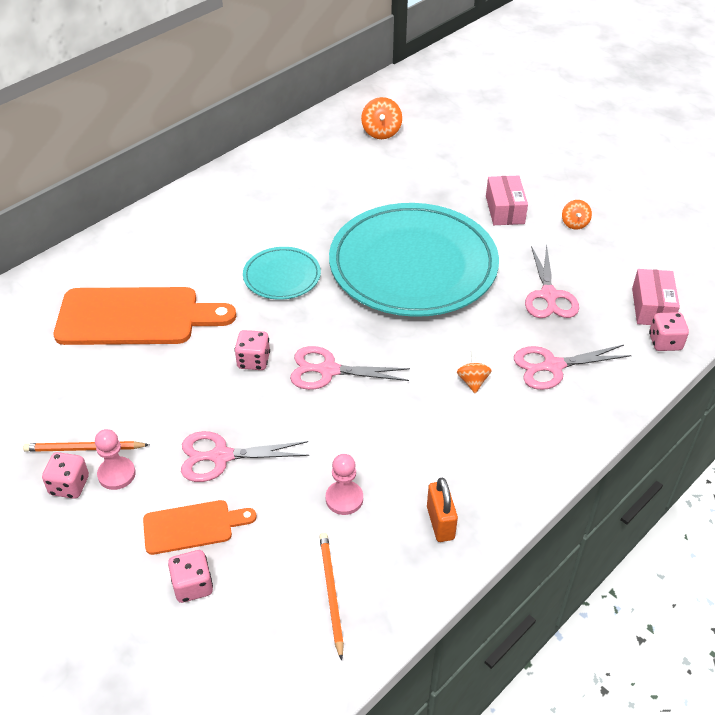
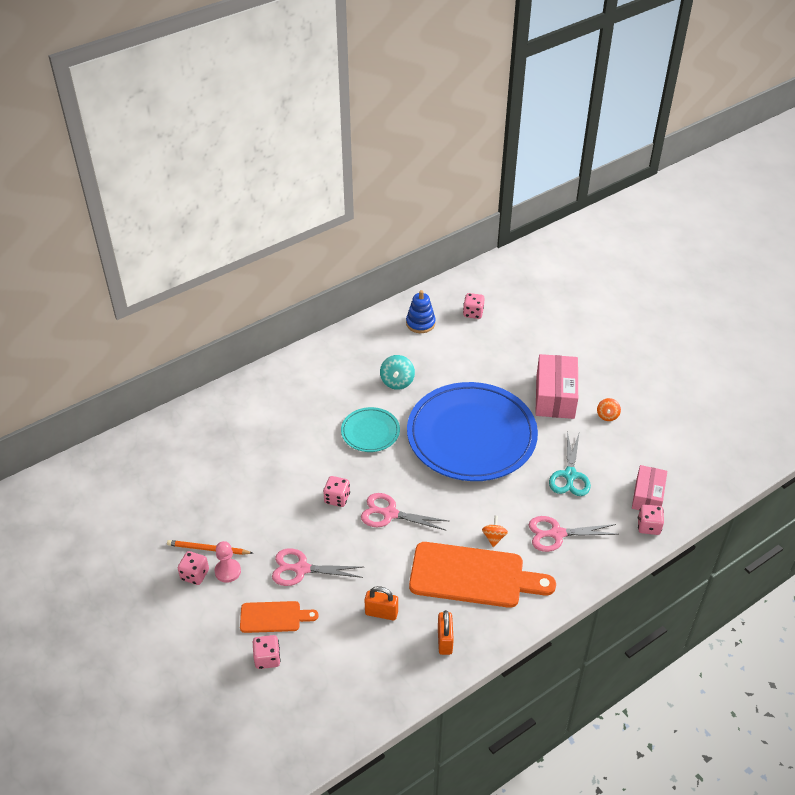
camera: 10 degrees right, 0 degrees up
(136, 317) = (257, 451): orange cutting board -> orange cutting board (473, 576)
(304, 216) = (397, 382): none -> turquoise spinning top
(319, 150) = (420, 323): none -> blue stacking toy
(331, 593) = (359, 678): orange pencil -> none
(344, 499) = (381, 613): pink pawn -> orange padlock
(381, 132) = (473, 313): orange spinning top -> pink dice
(413, 265) = (471, 436): turquoise plate -> blue plate
(504, 210) = (555, 396): pink box -> pink box, size x1.53
(549, 296) = (570, 475): pink scissors -> turquoise scissors

